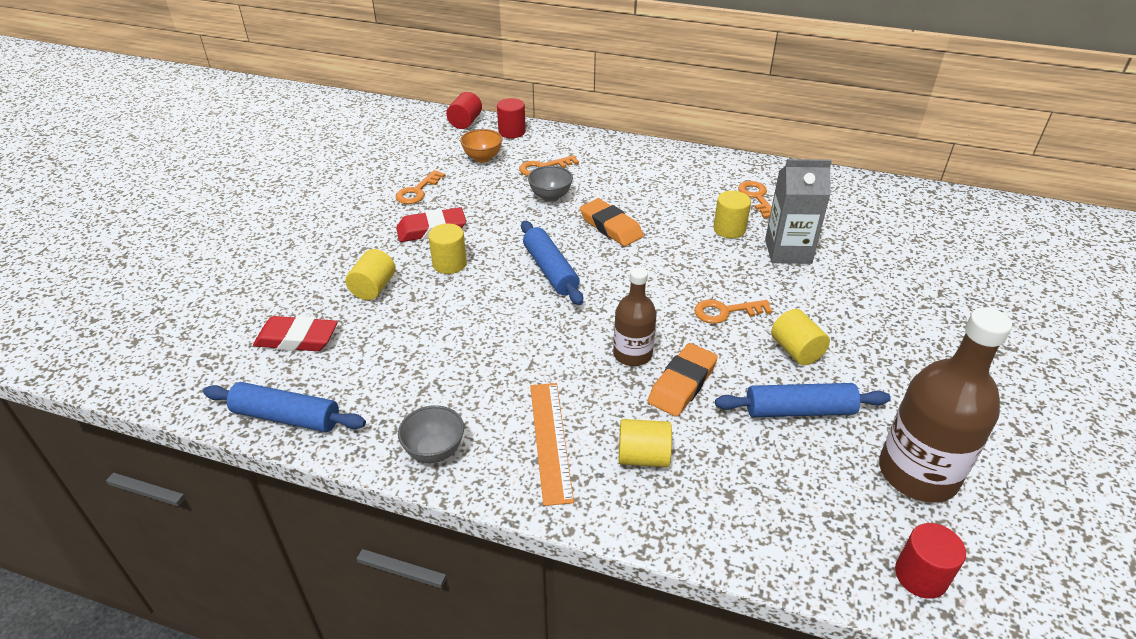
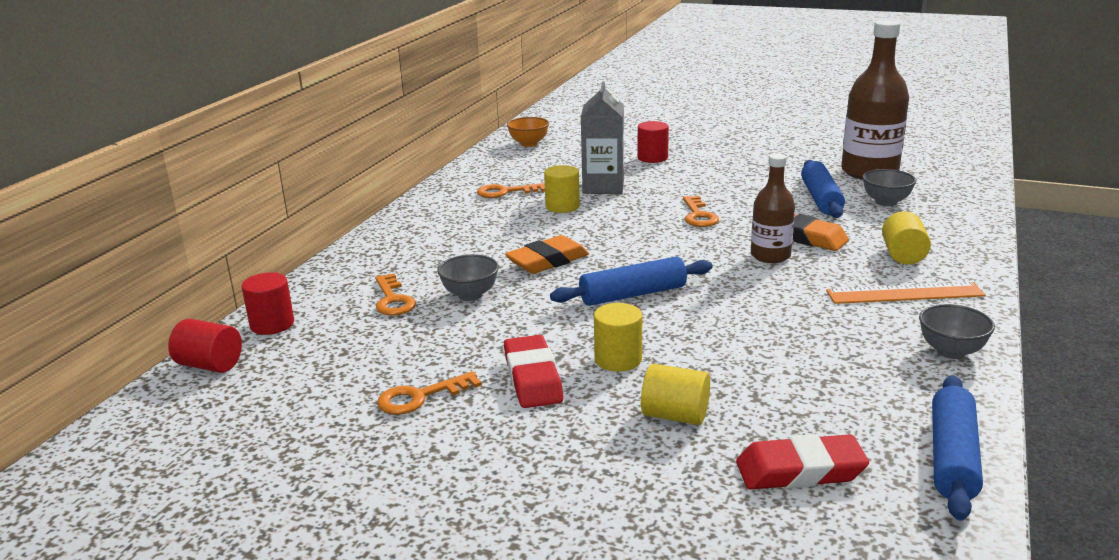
camera: 85 degrees left, 15 degrees down
(297, 339) = (800, 471): red eraser -> red eraser turned 75 degrees clockwise
(417, 191) = (420, 397): orange key -> orange key turned 120 degrees clockwise
(482, 158) = (341, 345): orange bowl -> orange bowl (529, 144)
(796, 351) = (748, 194): yellow cylinder -> none
(805, 471) = (886, 202): none -> grey bowl
(920, 576) = (960, 180): red cylinder -> red cylinder (652, 158)

